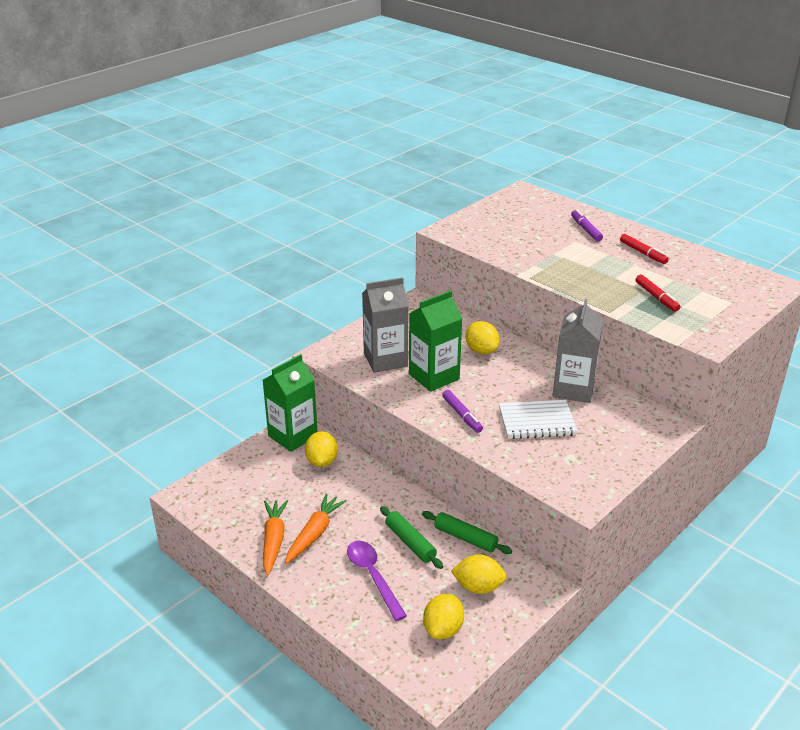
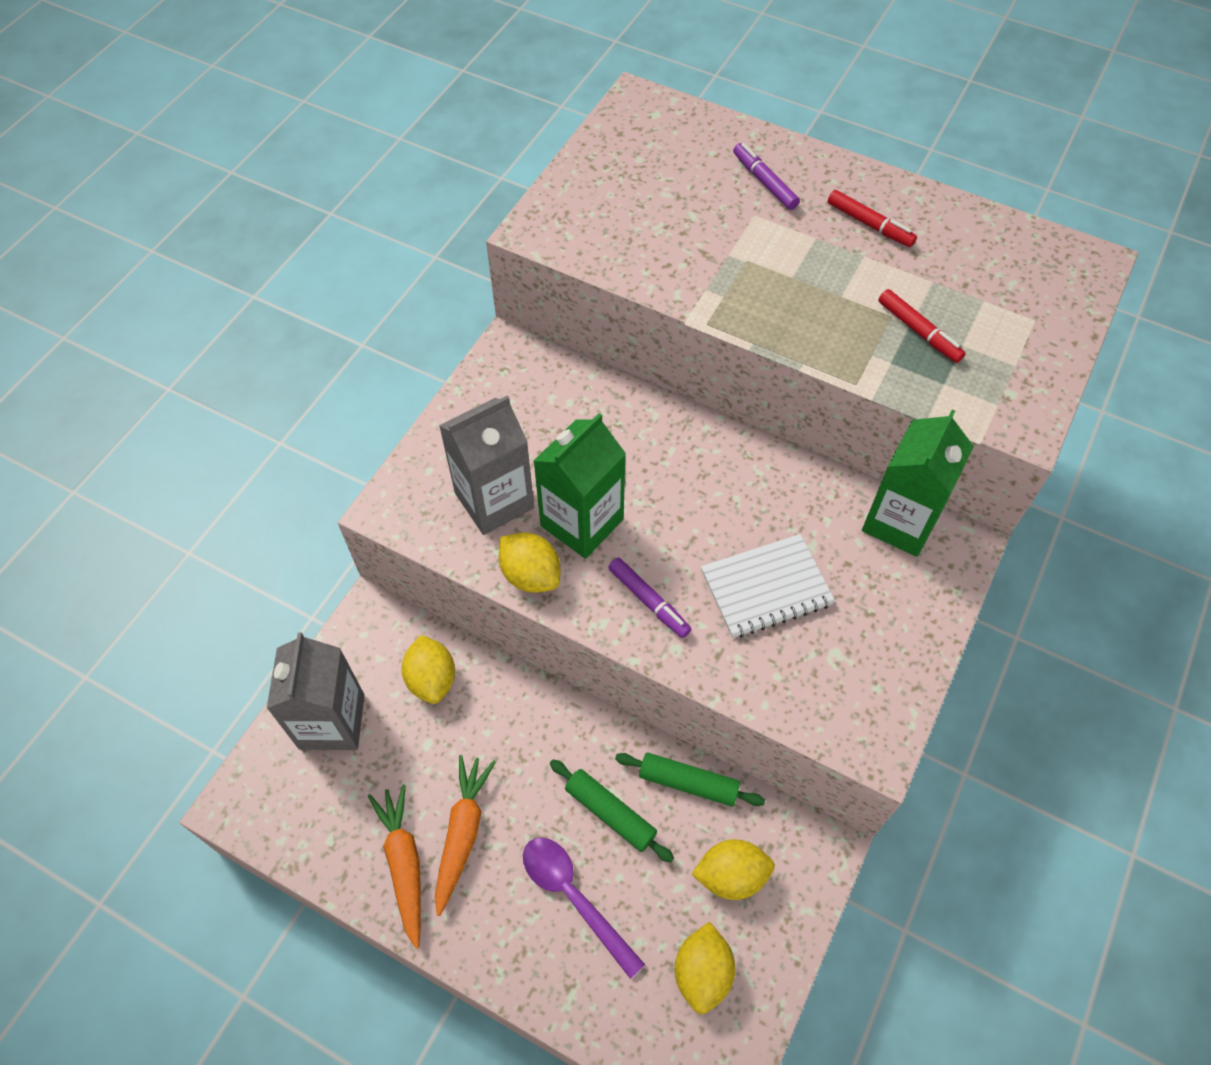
camera: 15 degrees left, 25 degrees up
(293, 436) = (371, 635): green carton -> green carton (900, 521)
(481, 350) = (640, 445): yellow lemon -> yellow lemon (531, 575)
(573, 389) = (802, 502): grey carton -> grey carton (332, 721)

